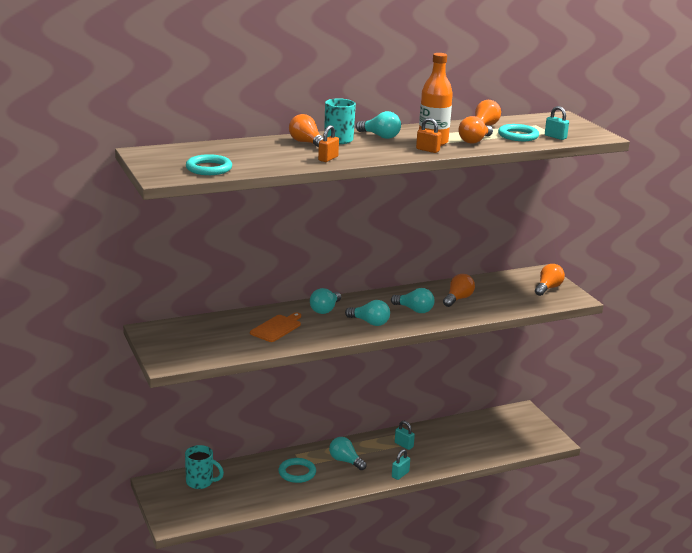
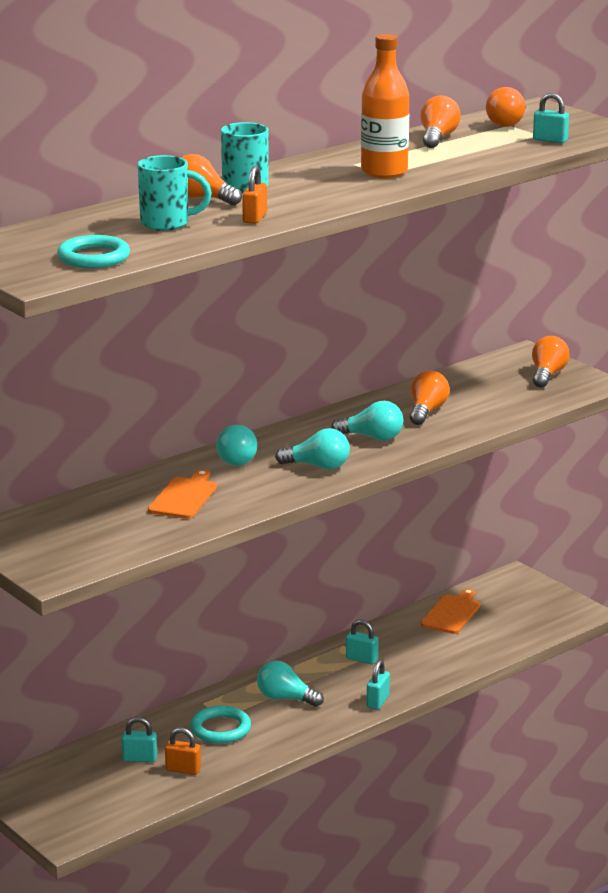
camera: 15 degrees left, 0 degrees up
(200, 482) = (78, 771): turquoise mug -> turquoise mug (167, 223)
(240, 482) = (139, 759): none -> turquoise padlock
(380, 136) = (301, 173): turquoise light bulb -> none
(427, 150) = (386, 185): orange padlock -> orange padlock (183, 770)
(473, 426) = (452, 613): none -> orange cutting board
(474, 141) = (442, 162): orange light bulb -> orange light bulb (508, 123)
(518, 136) = (496, 145): turquoise ring -> none

